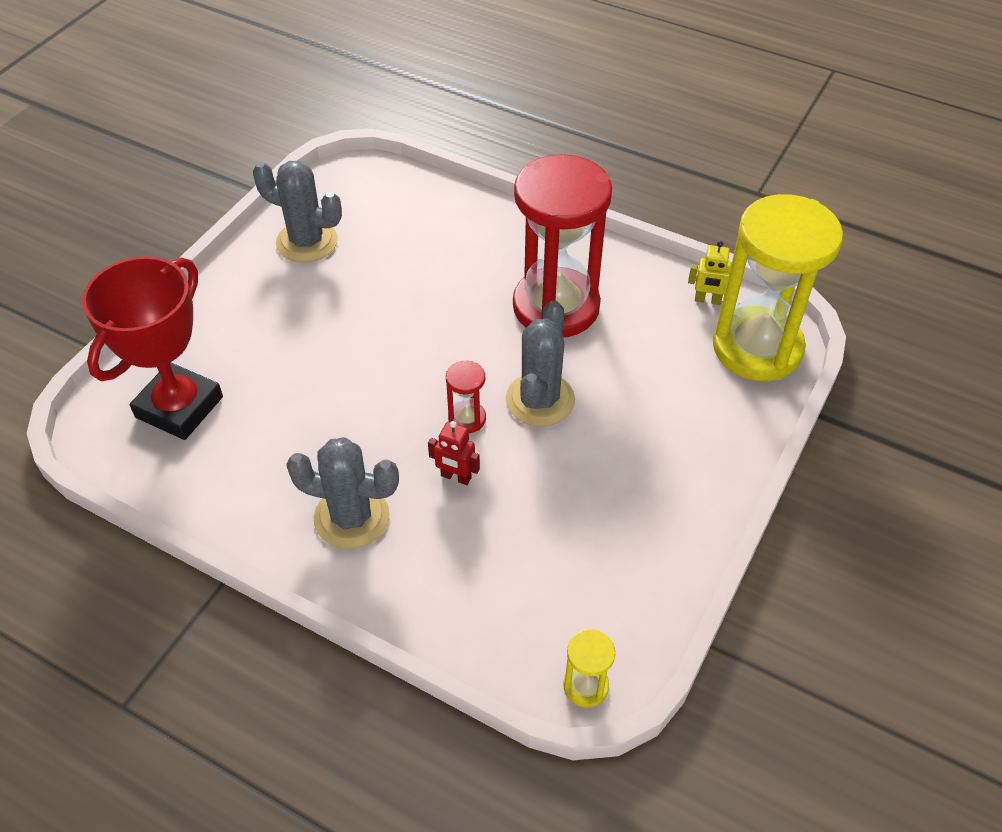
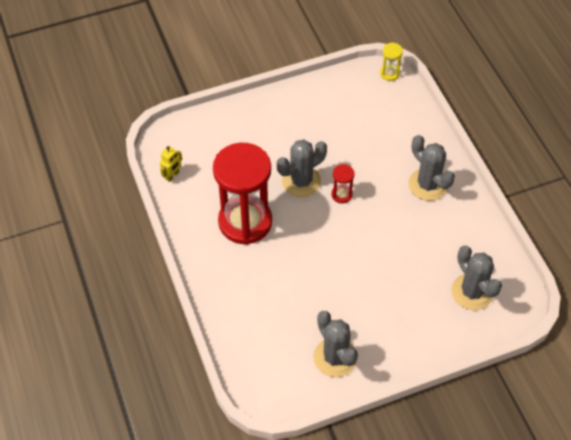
camera: 140 degrees left, 5 degrees up
(179, 407) = (472, 292): red trophy -> grey cactus
(456, 477) = (370, 172): red robot -> none
(707, 300) = (172, 175): yellow robot -> yellow robot turned 75 degrees clockwise
(757, 348) = (181, 140): yellow hourglass -> none

